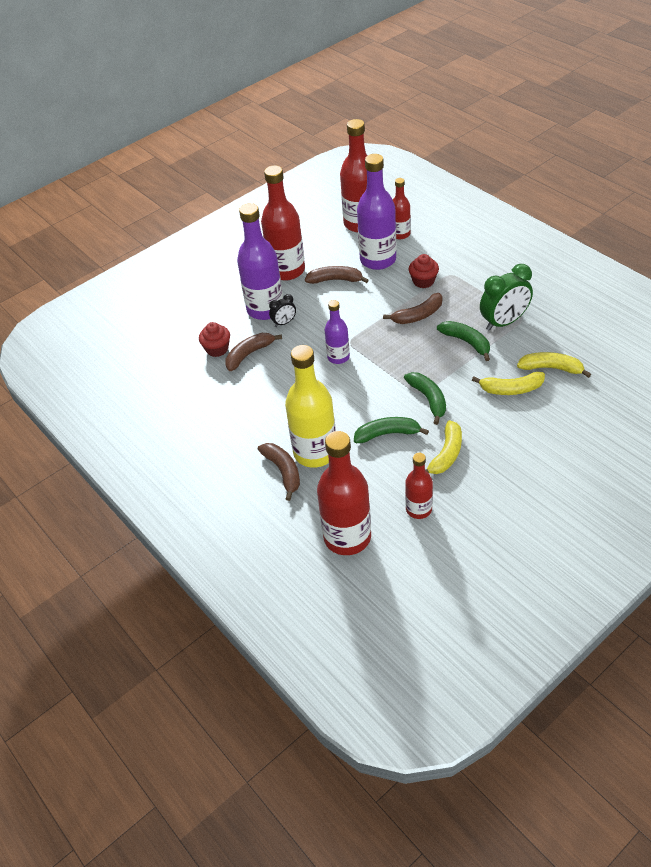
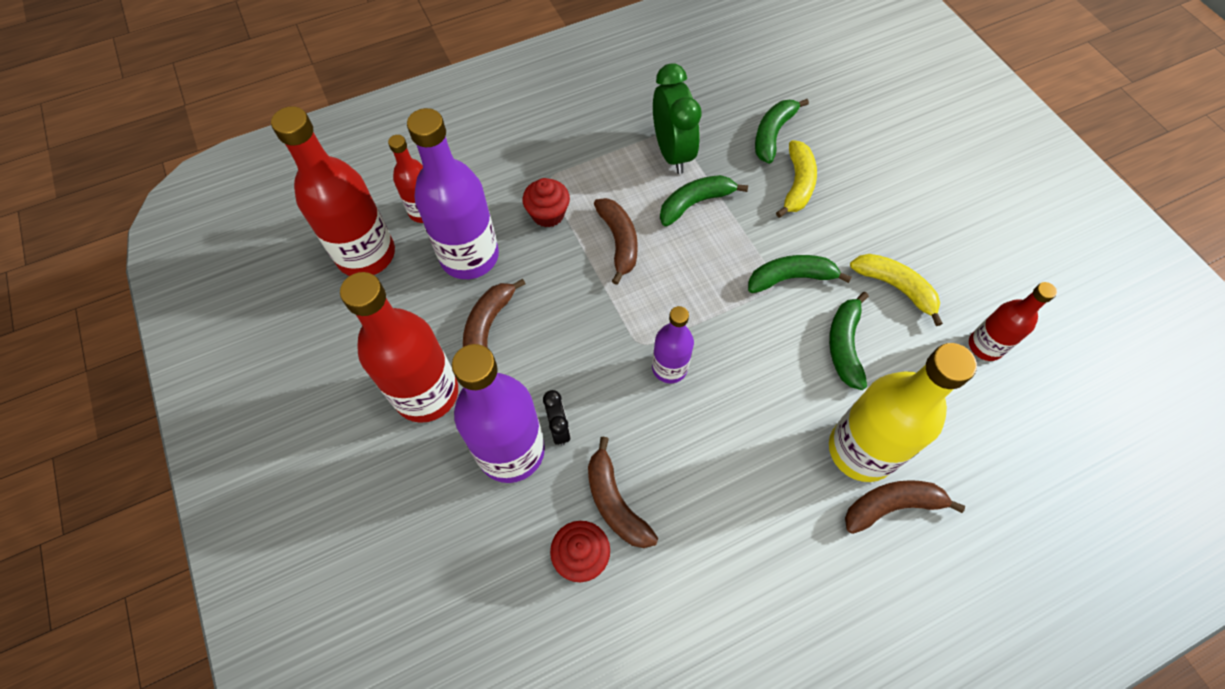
camera: 80 degrees left, 15 degrees up
(347, 537) = (1025, 446): red bottle -> none
(551, 368) = (772, 134): yellow banana -> green banana

